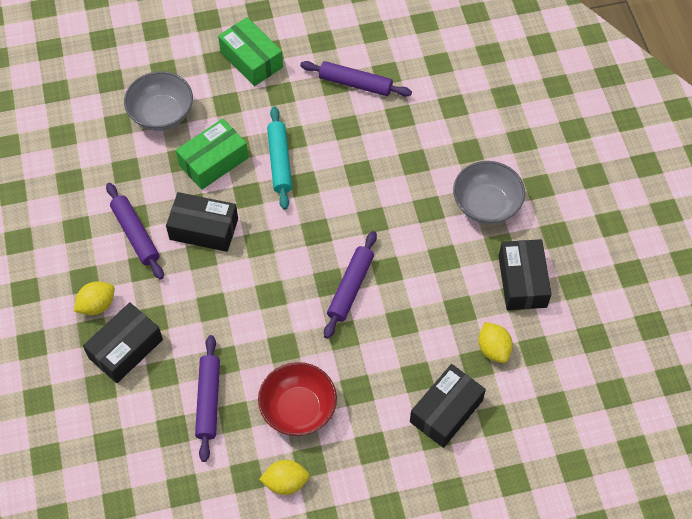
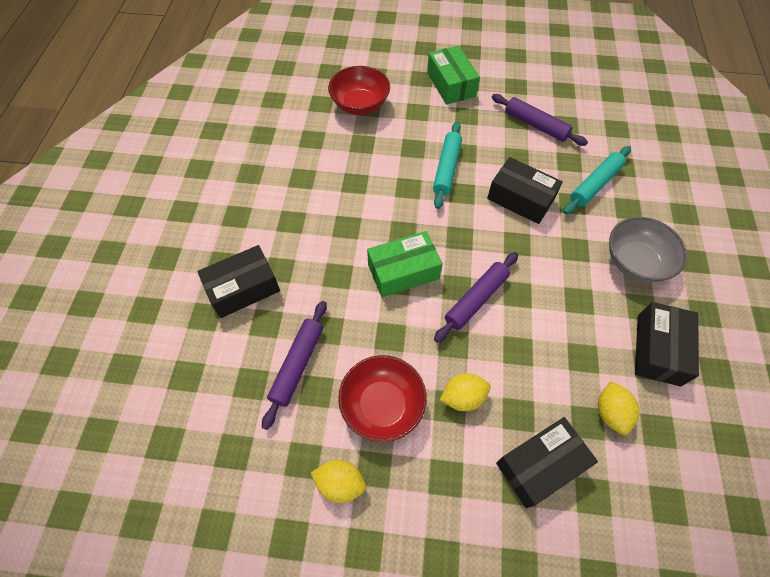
camera: 20 degrees right, 0 degrees up
(97, 305) = (236, 241): yellow lemon -> yellow lemon (463, 397)
(135, 234) = (297, 192): purple rolling pin -> none
(161, 114) = (360, 105): grey bowl -> red bowl
(204, 229) = (358, 205): black box -> black box (520, 199)
(213, 161) = (388, 152): green box -> green box (403, 271)
(430, 134) = (594, 184): none -> turquoise rolling pin

